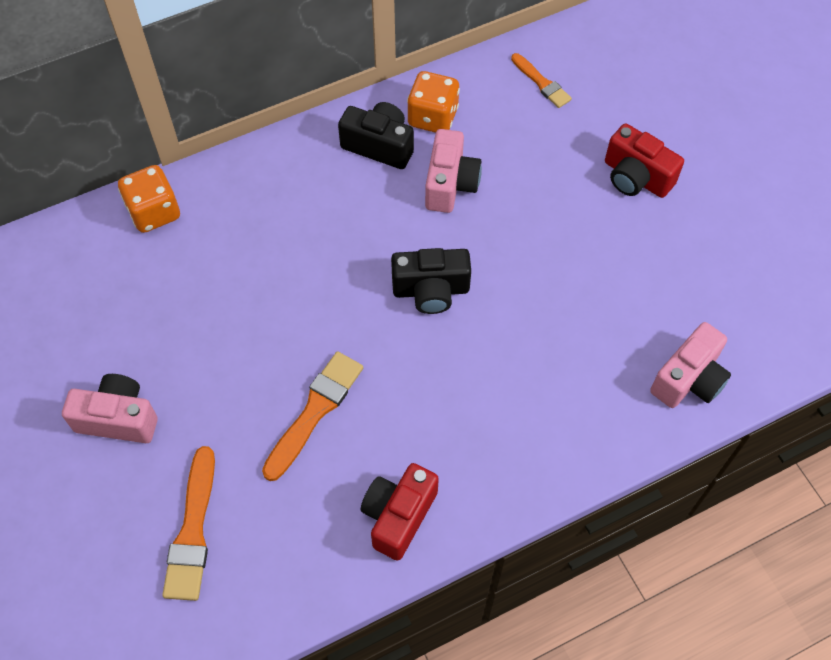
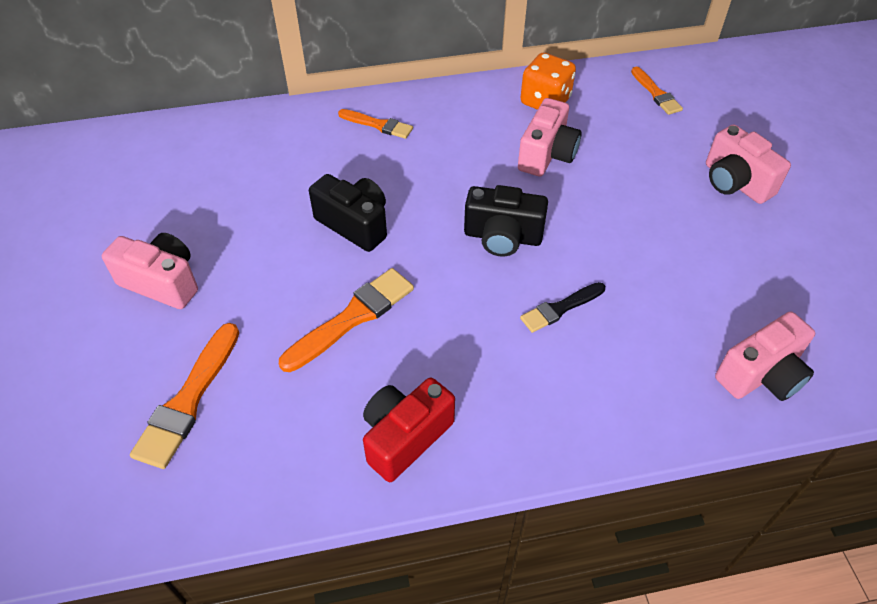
camera: 15 degrees right, 10 degrees down
(154, 212) = (267, 126): orange dice -> none
(270, 184) = (378, 125): none -> orange brush
(379, 145) = (488, 114): black camera -> black camera (355, 224)
(502, 355) = (560, 308): none -> black brush
(636, 177) = (735, 182): red camera -> pink camera

